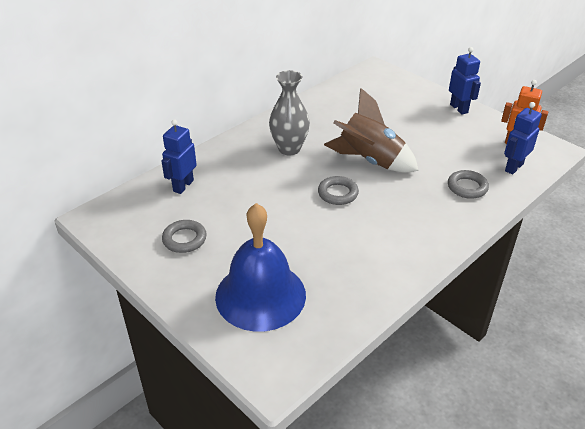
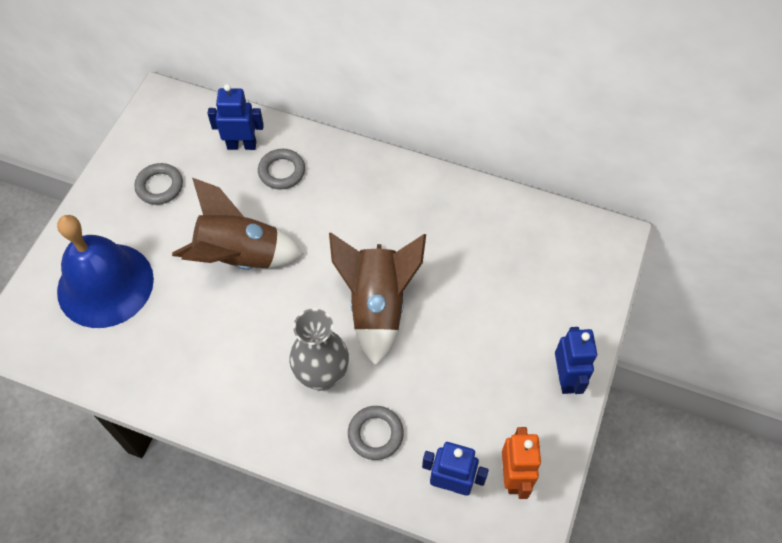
camera: 65 degrees right, 20 degrees up
(287, 212) = (239, 257): none -> brown rocket
(289, 149) = (358, 213): grey vase -> grey vase (322, 375)
(338, 193) = (295, 294): grey ring -> grey ring (282, 171)
(459, 108) = (566, 378): blue robot -> blue robot turned 45 degrees counterclockwise

